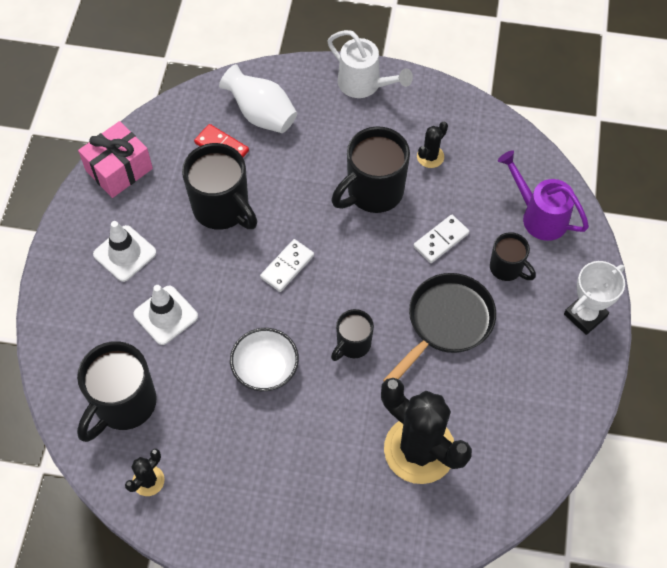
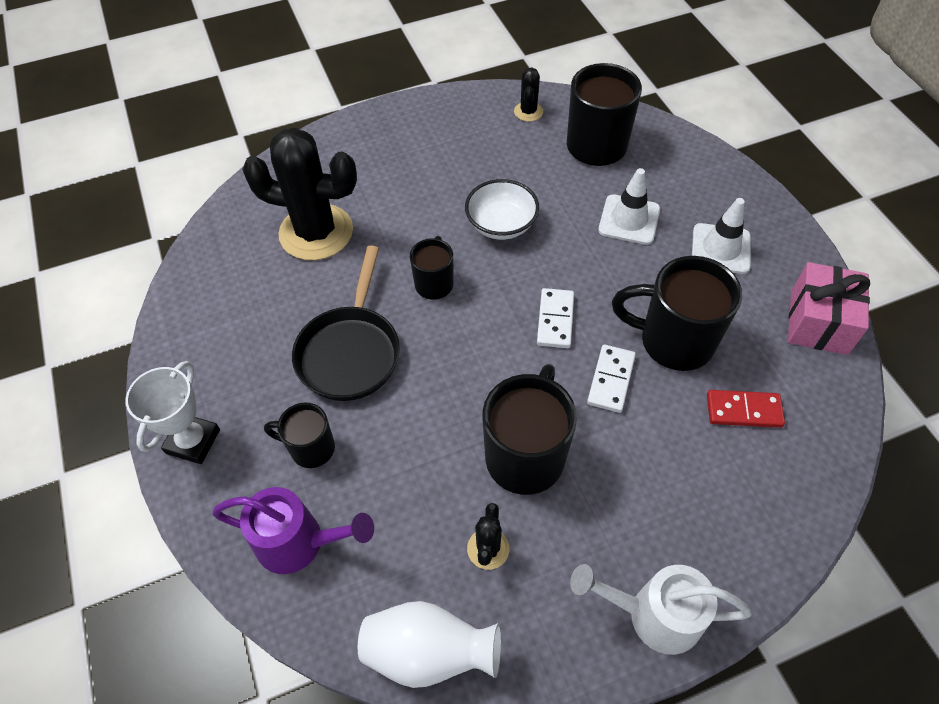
camera: 150 degrees right, 5 degrees down
(261, 114) = (741, 481): white vase -> white vase (428, 652)
(441, 240) = (408, 440): white domino -> white domino (611, 380)

